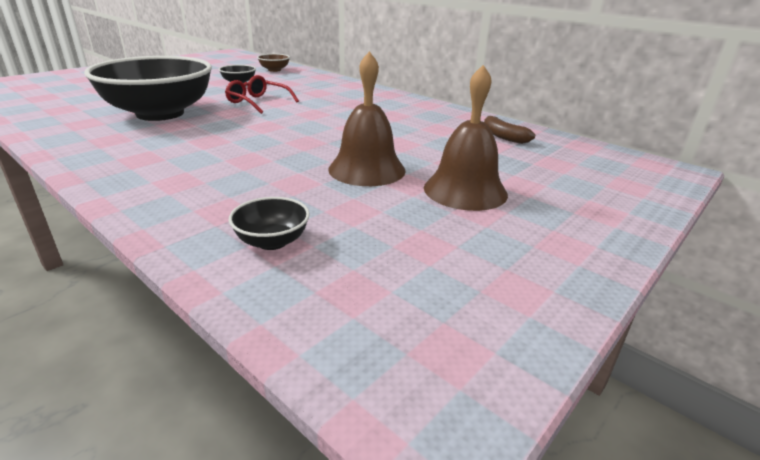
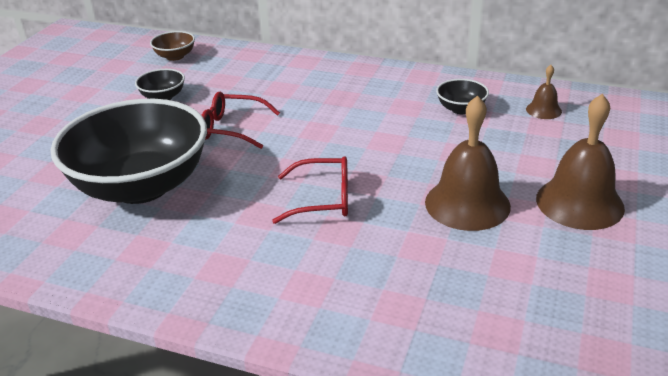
camera: 20 degrees left, 5 degrees up
(263, 143) = (323, 199): none -> red glasses
(272, 241) = (486, 328): black bowl -> black bowl (461, 109)
(503, 136) = (543, 110): brown banana -> brown bell

